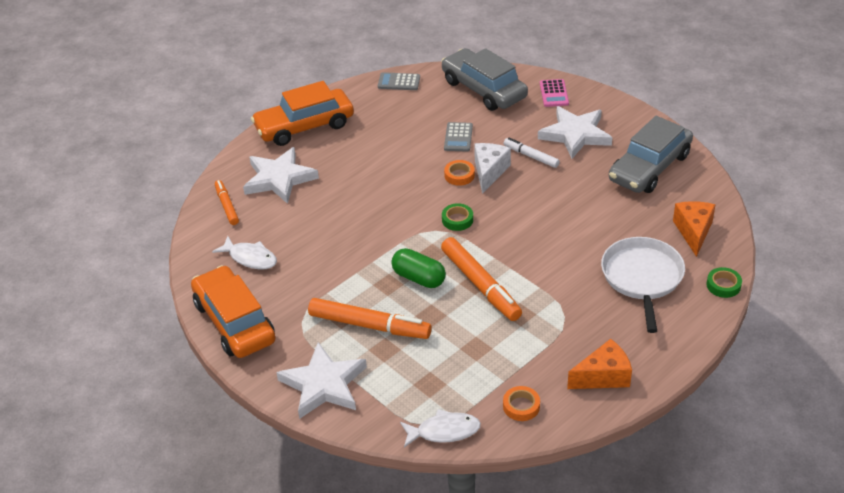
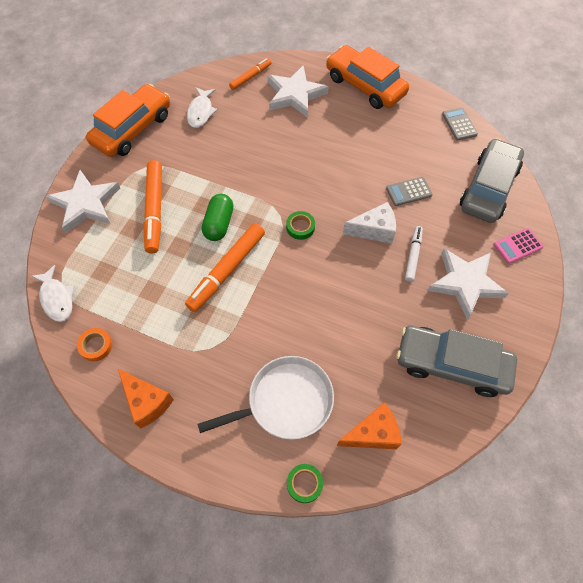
camera: 65 degrees right, 20 degrees up
(459, 175) = (358, 209): orange tape -> none

